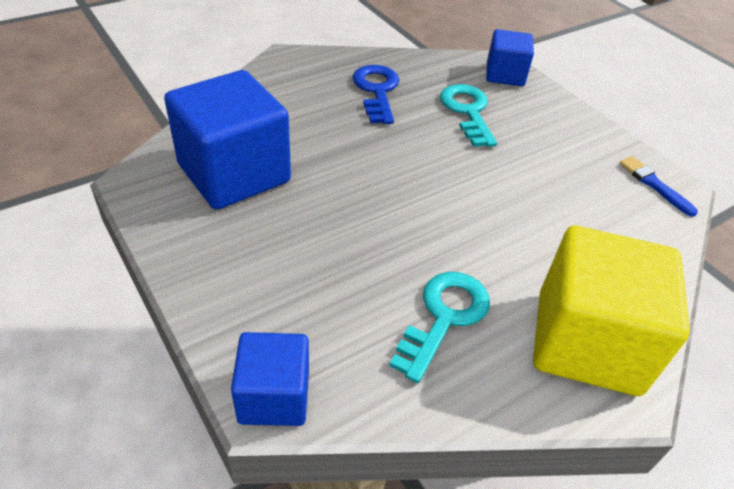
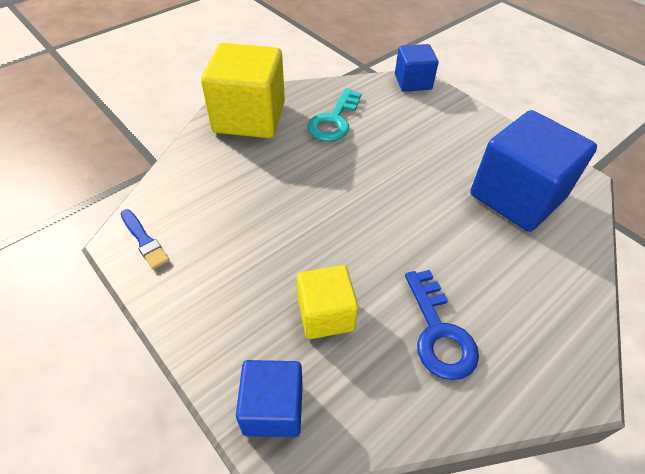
camera: 175 degrees right, 5 degrees up
(467, 111) = (325, 314): turquoise key -> yellow cube

